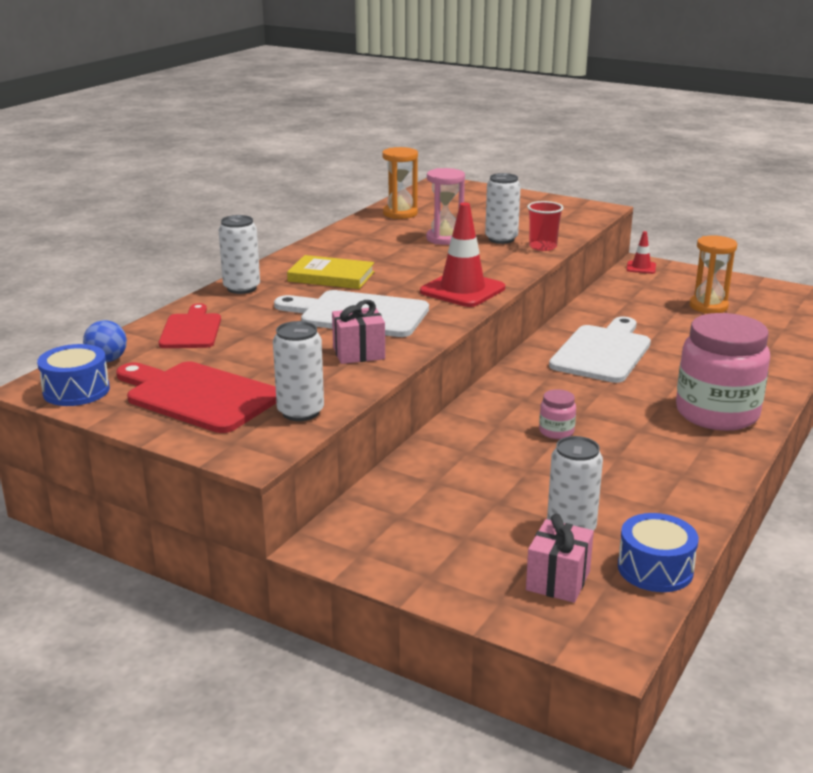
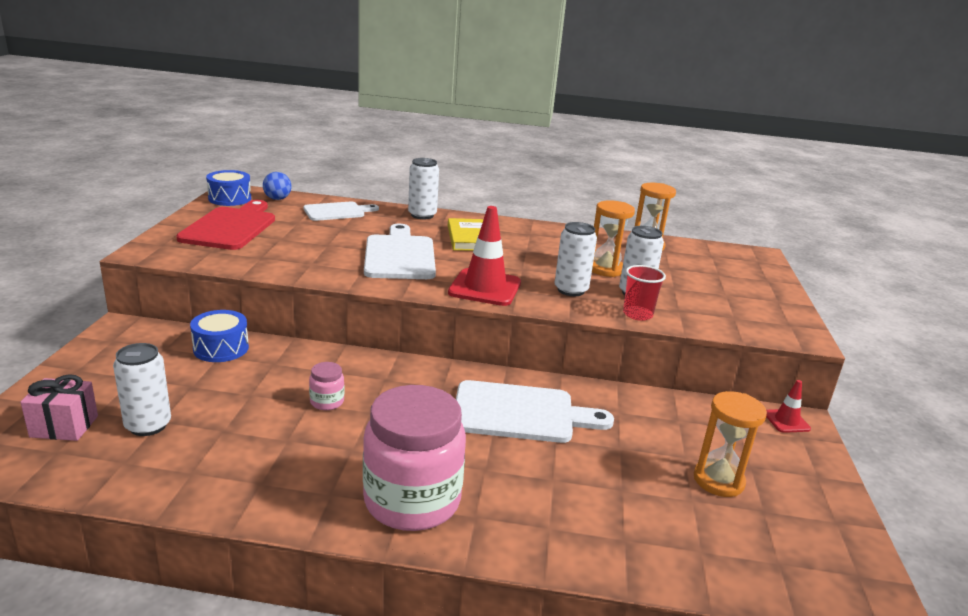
camera: 65 degrees right, 0 degrees up
(191, 330) = (337, 212): red cutting board -> white cutting board
(300, 412) = (213, 257): white can -> white can (571, 290)
(358, 353) = (323, 263): pink gift -> none
(444, 239) = (605, 269): pink hourglass -> orange hourglass
(655, 569) = (78, 476): blue drum -> blue drum (221, 348)

